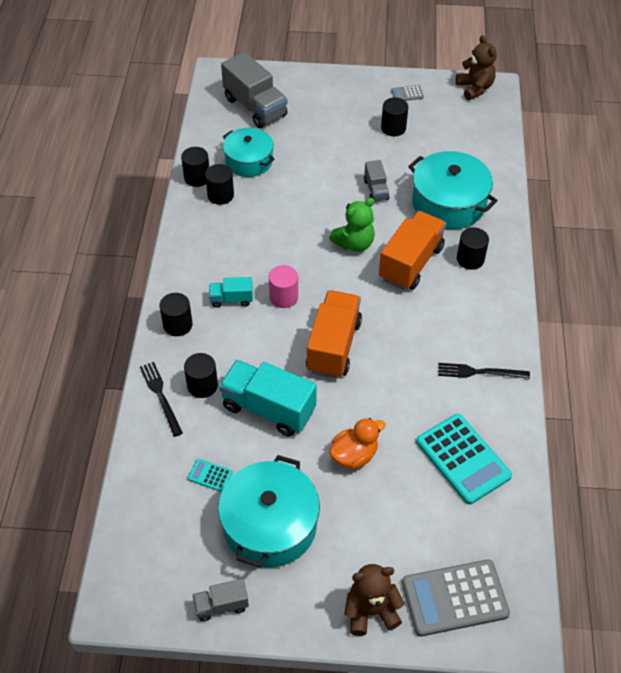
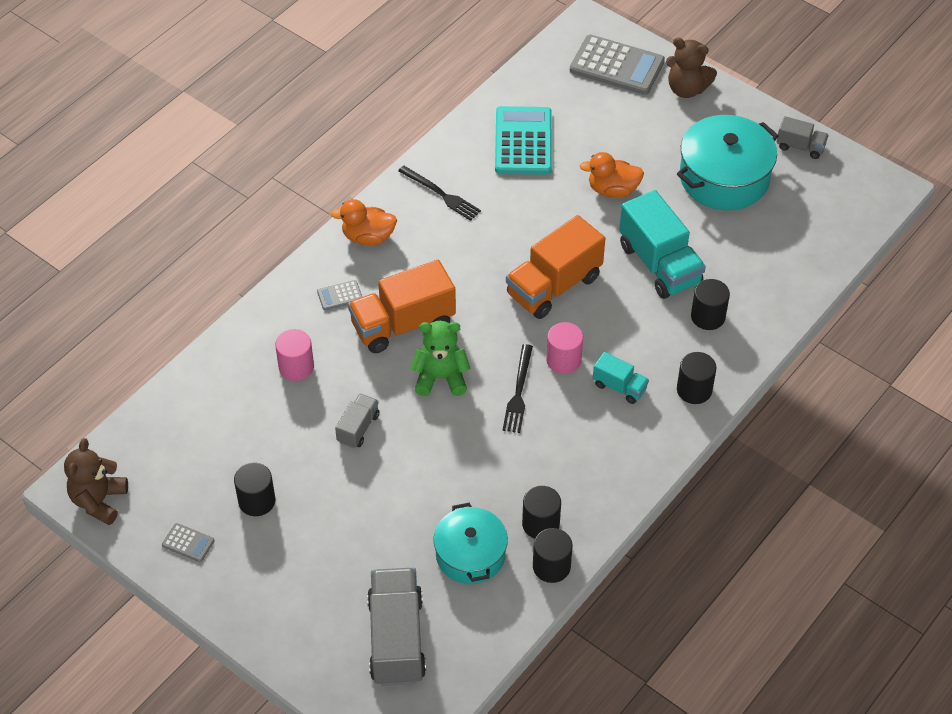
camera: 145 degrees left, 0 degrees up
(160, 396) = (755, 328): black fork -> black fork (518, 392)
(210, 475) = (751, 238): turquoise calculator -> none
(449, 203) = (296, 367): turquoise pot -> pink cylinder
(470, 259) = (340, 296): black cylinder -> grey calculator
(495, 309) = (368, 237): none -> orange duck

